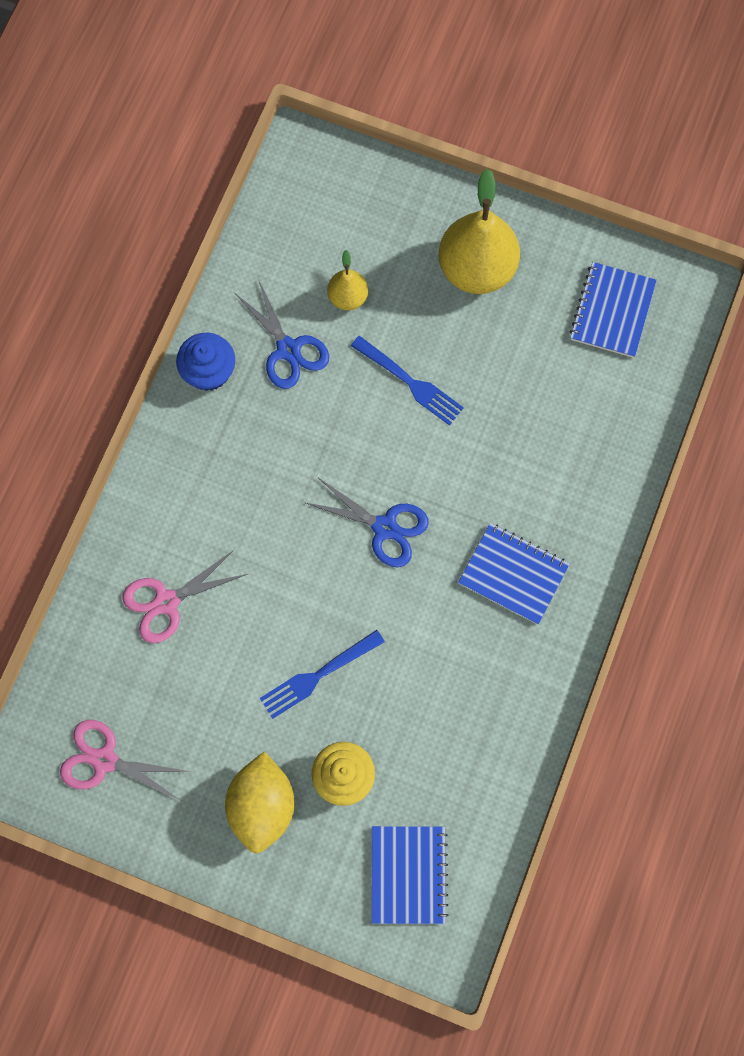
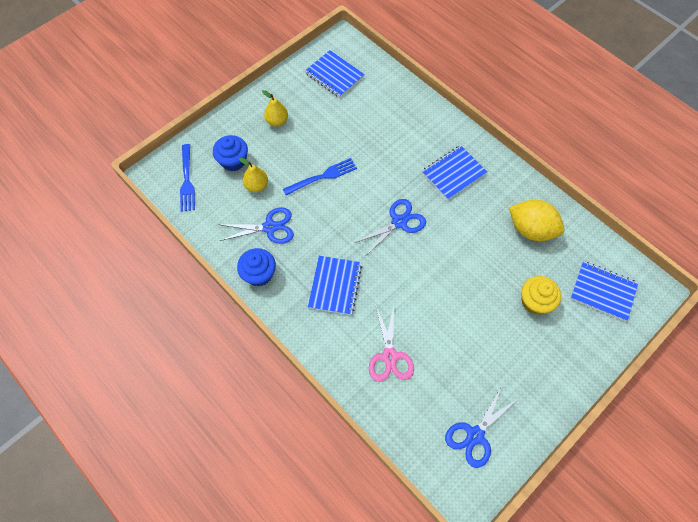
camera: 65 degrees left, 10 degrees down
(104, 760) = (474, 435): pink scissors -> blue scissors
(238, 482) = (335, 286): none -> blue notebook
(262, 805) = (537, 353): yellow lemon -> yellow lemon (531, 229)
(318, 675) = (470, 291): blue fork -> blue fork (187, 180)
(373, 243) = (233, 161): none -> blue cupcake
(477, 269) = (277, 121): yellow pear -> yellow pear, size x0.51

